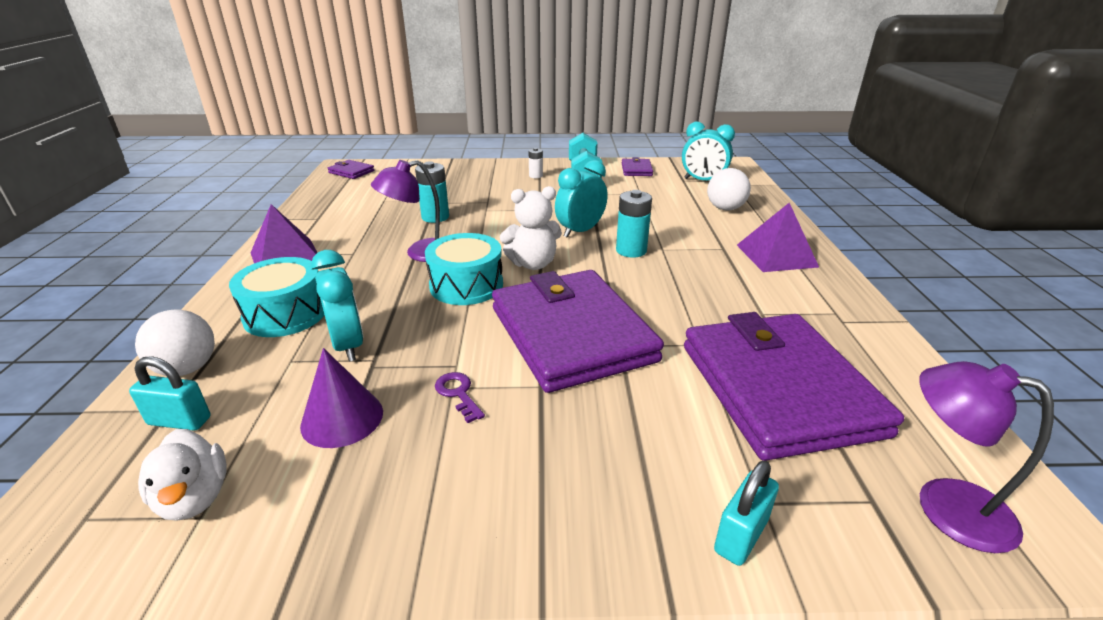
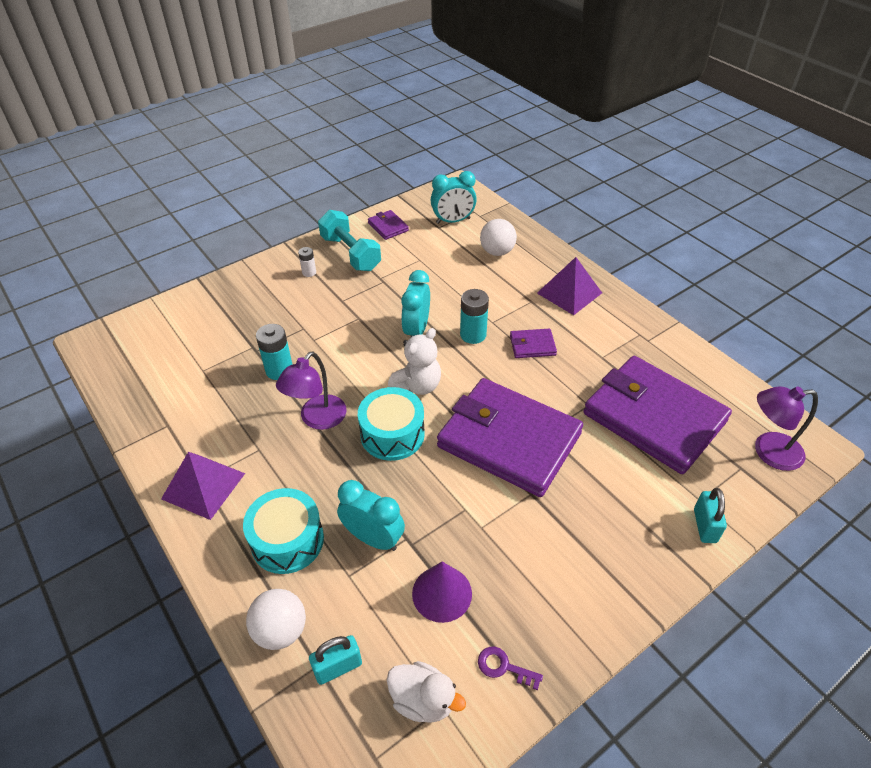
camera: 35 degrees left, 15 degrees up
(351, 172) = (114, 345): purple wallet -> purple wallet (532, 345)
(458, 394) = (490, 530): purple key -> purple key (504, 667)

